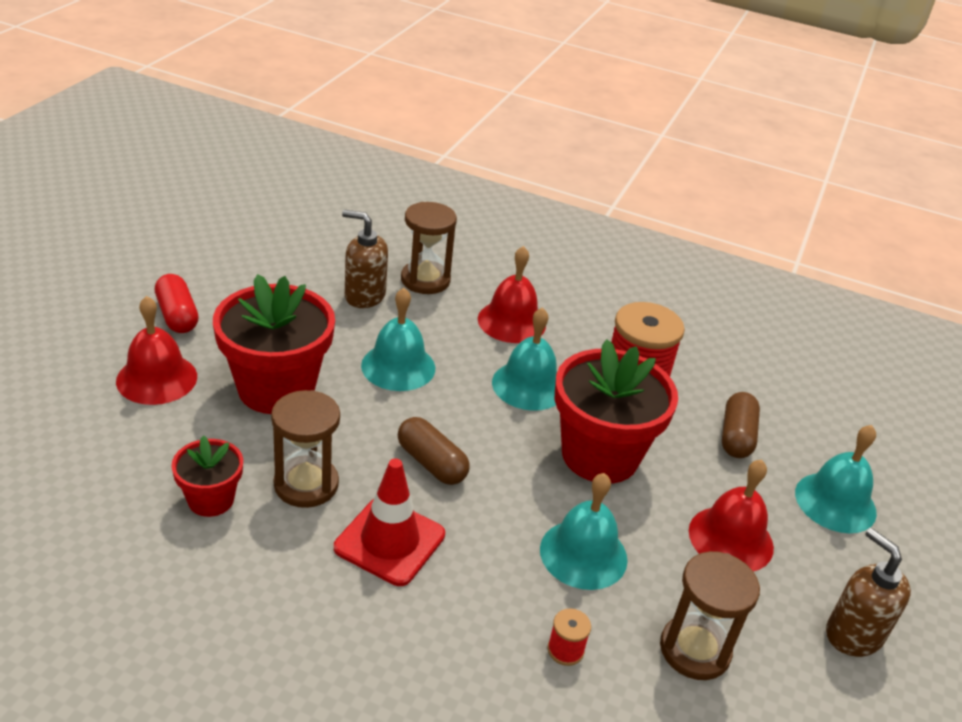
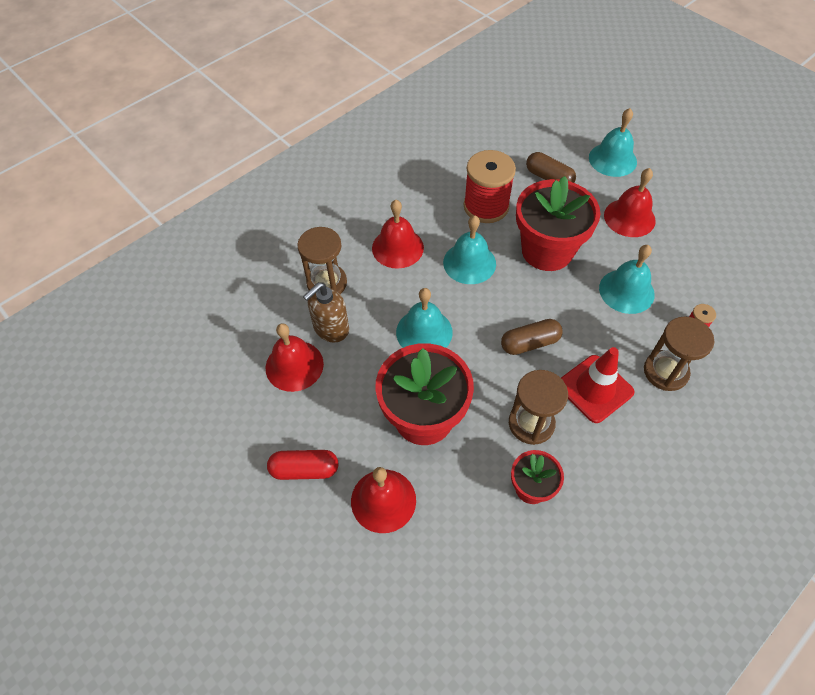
camera: 60 degrees left, 20 degrees up
(303, 281) = (294, 365): none -> red bell
(694, 650) = (704, 268): brown hourglass -> brown hourglass (665, 372)
(853, 634) = (705, 198): brown soap dispenser -> none

